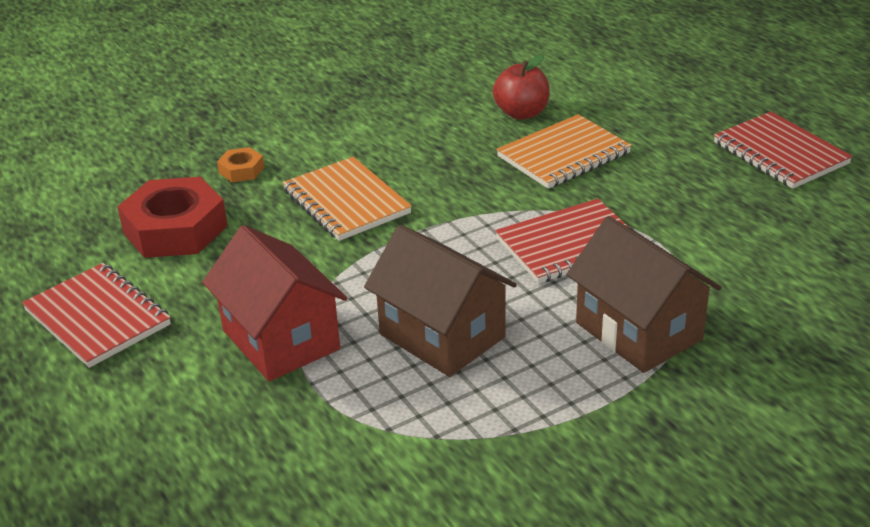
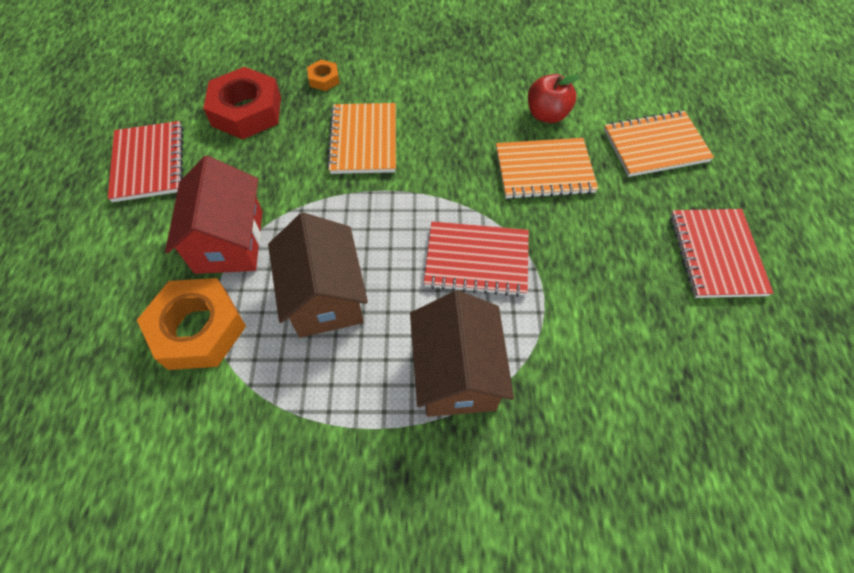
camera: 30 degrees right, 25 degrees up
(326, 421) = (198, 329): none -> orange nut
(649, 99) = (655, 146): none -> orange notebook

